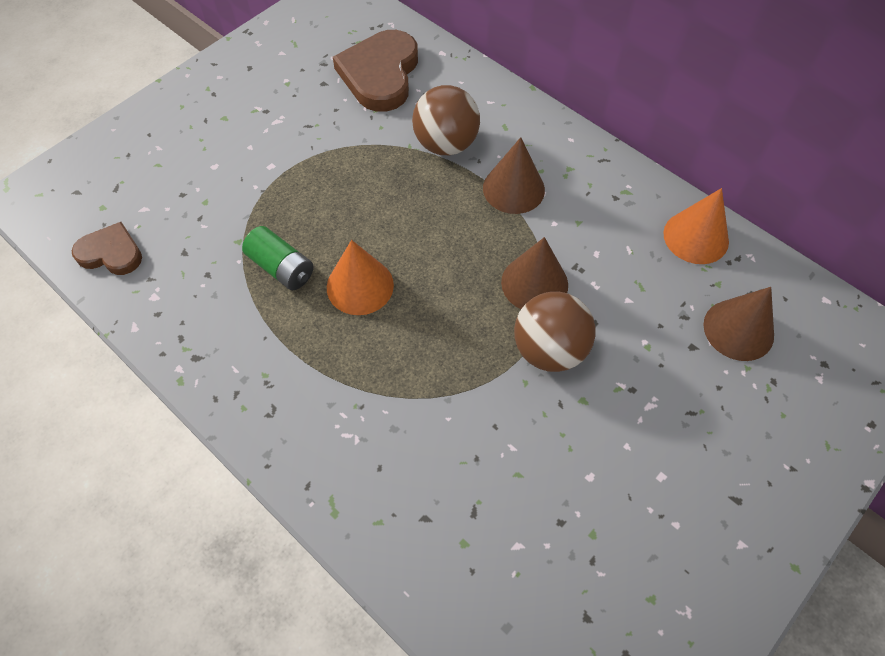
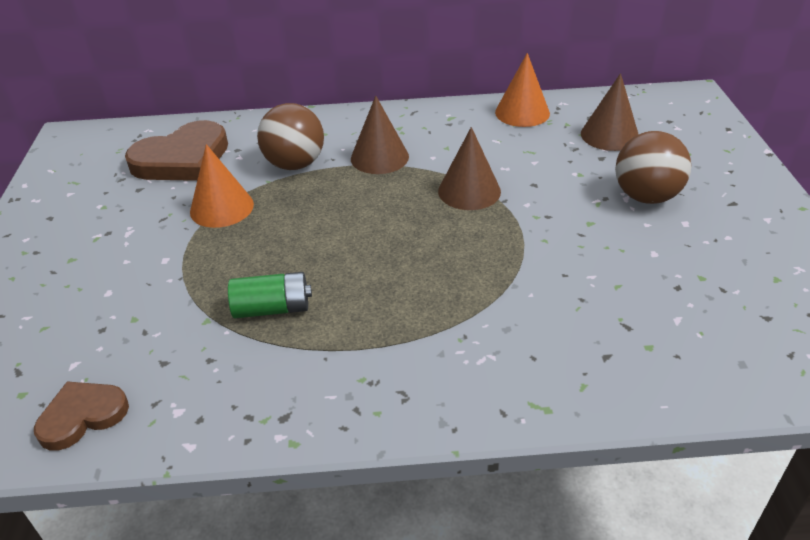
camera: 45 degrees left, 20 degrees down
(360, 286) = (353, 274): orange cone -> orange cone (222, 208)
(380, 74) = (182, 159): brown heart -> brown heart turned 90 degrees counterclockwise
(549, 349) = (531, 214): brown ball -> brown ball (646, 196)

